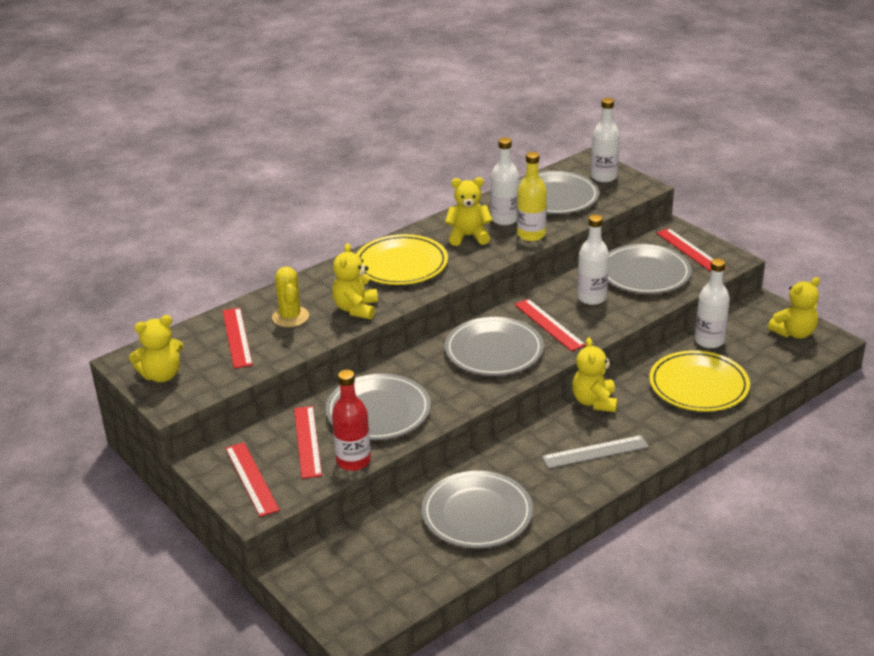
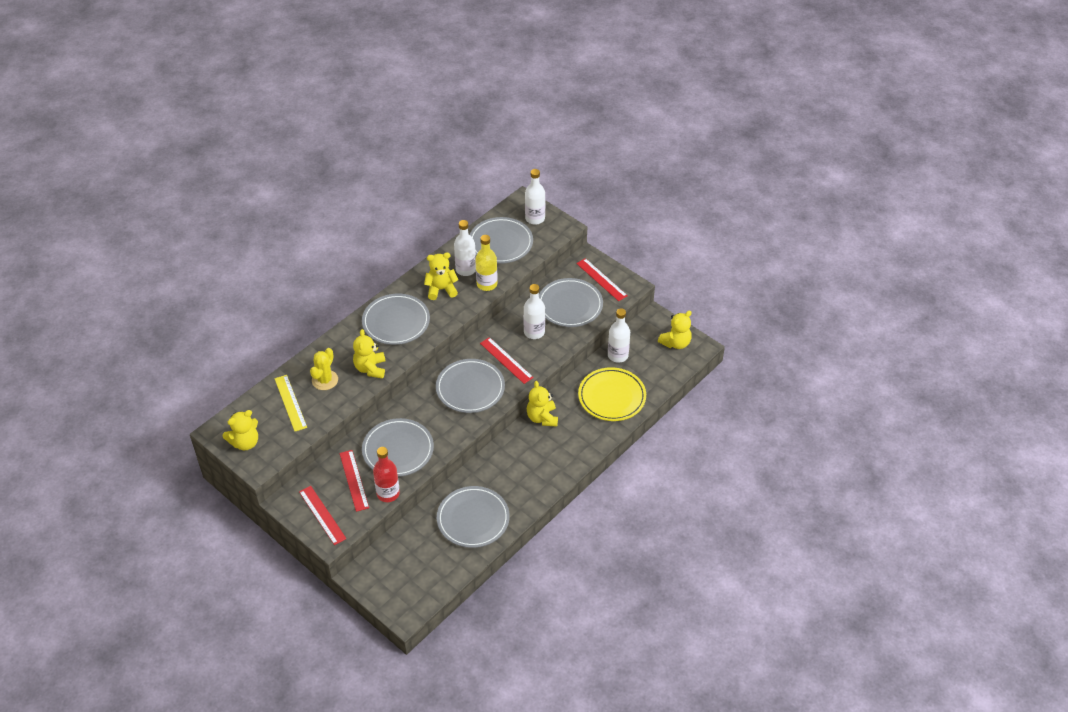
camera: 10 degrees left, 15 degrees up
(237, 337) = (290, 403): red ruler -> yellow ruler
(290, 317) = (325, 380): yellow cactus -> yellow cactus turned 45 degrees clockwise
(401, 264) = (396, 322): yellow plate -> grey plate
(595, 452) = (546, 461): grey ruler -> none

